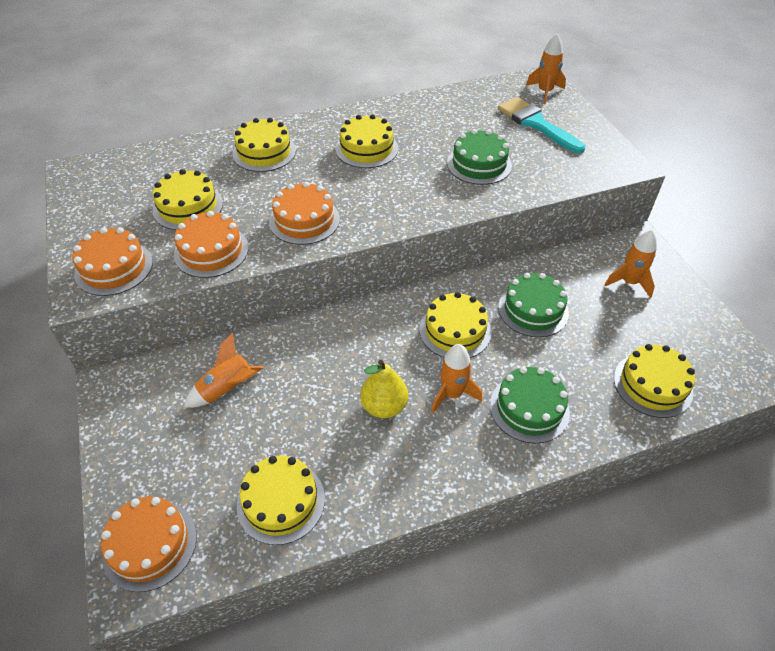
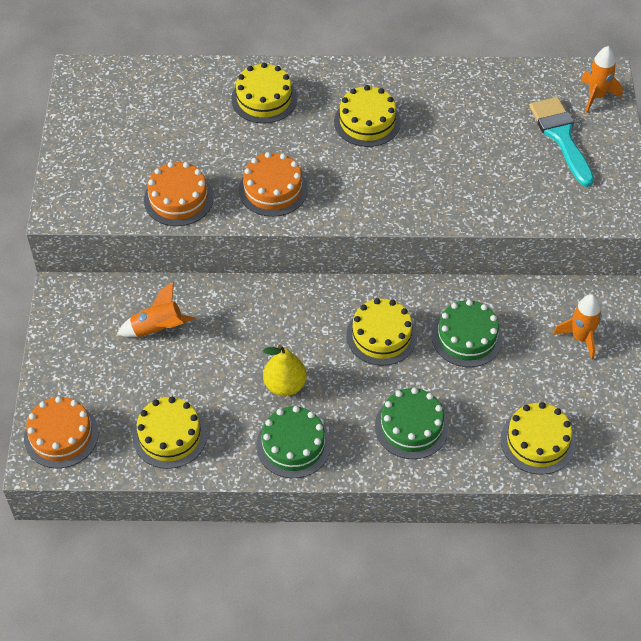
camera: 20 degrees right, 5 degrees up
(114, 268) = (91, 192): orange cake -> none
(188, 207) = (172, 145): yellow cake -> none
(452, 394) = (349, 393): orange rocket -> none
(479, 164) = (472, 171): green cake -> green cake (293, 445)

